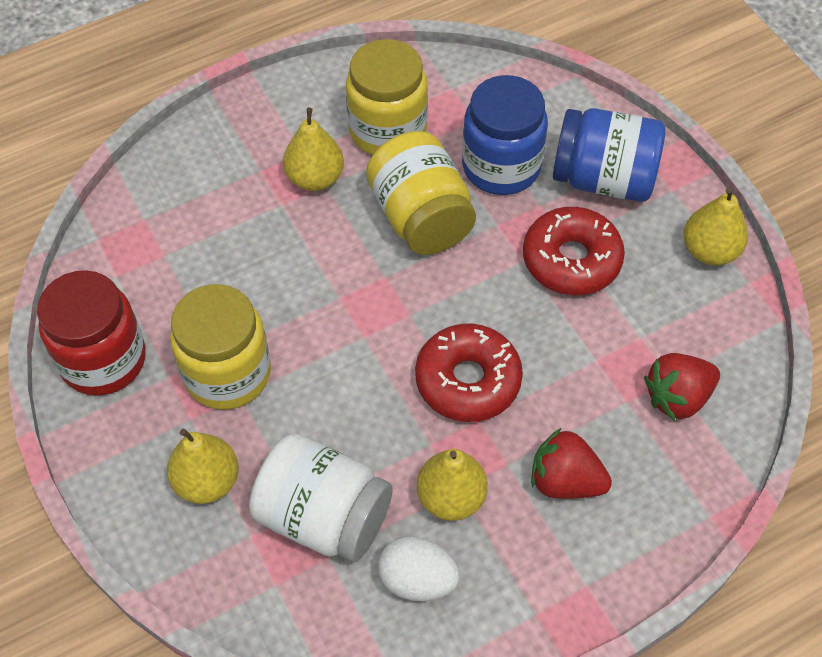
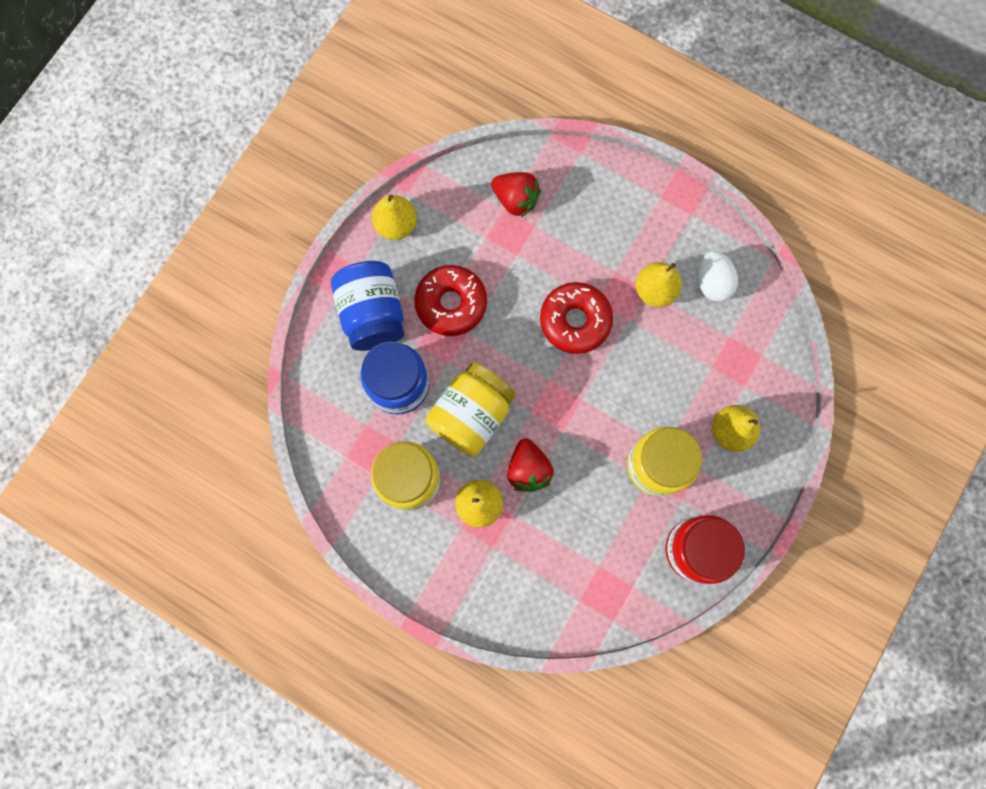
camera: 120 degrees left, 20 degrees up
(323, 516) = (709, 353): white jar -> none
(565, 481) = (606, 236): red strawberry -> red strawberry (528, 469)

